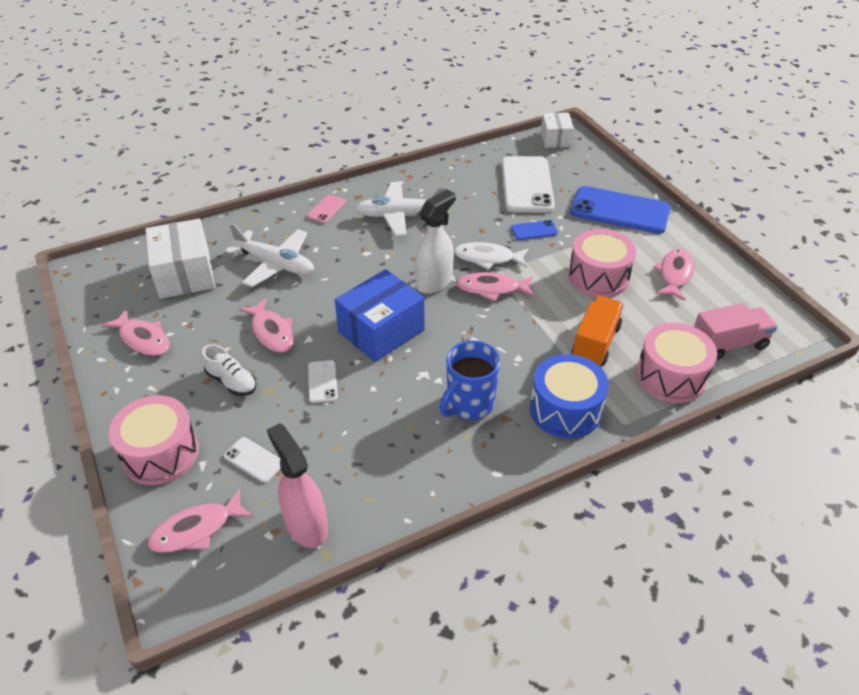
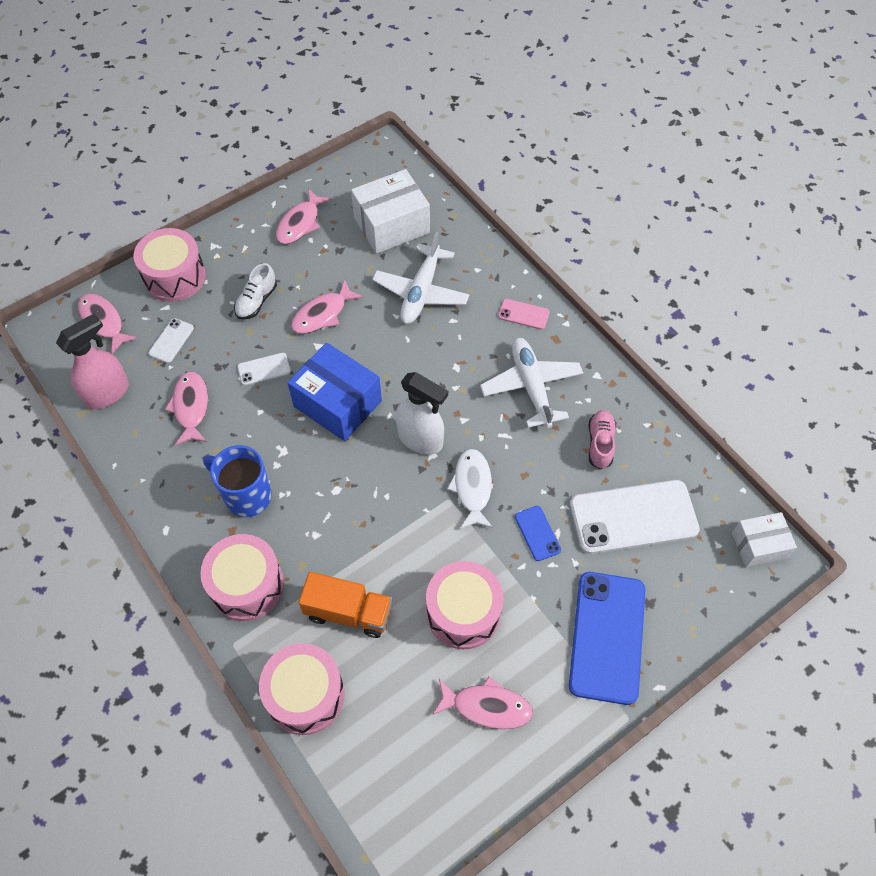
camera: 80 degrees right, 15 degrees up
(462, 190) = (600, 443): none -> pink shoe
(491, 289) = (420, 497): pink fish -> pink fish (191, 407)
(565, 410) = (247, 585): blue drum -> pink drum
(728, 344) = (367, 767): pink truck -> none

